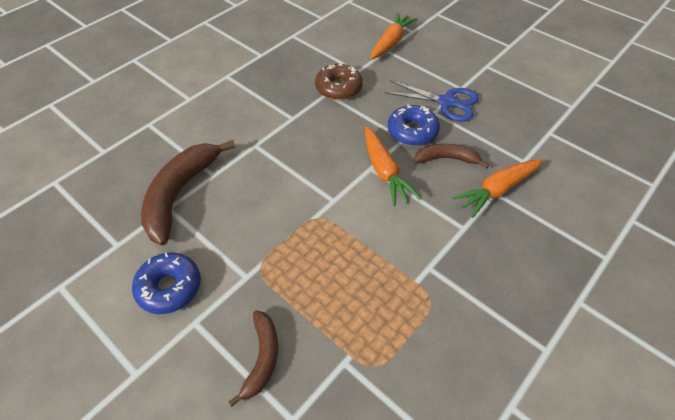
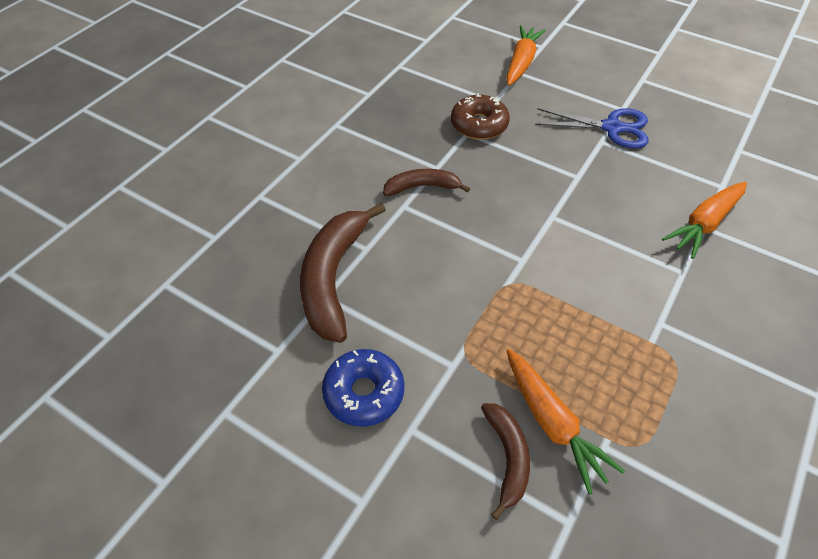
camera: 10 degrees left, 0 degrees up
(384, 172) = (569, 219): orange carrot -> orange carrot (552, 424)
(412, 131) = (584, 167): blue donut -> none
(446, 159) = (635, 194): brown banana -> brown banana (422, 187)

